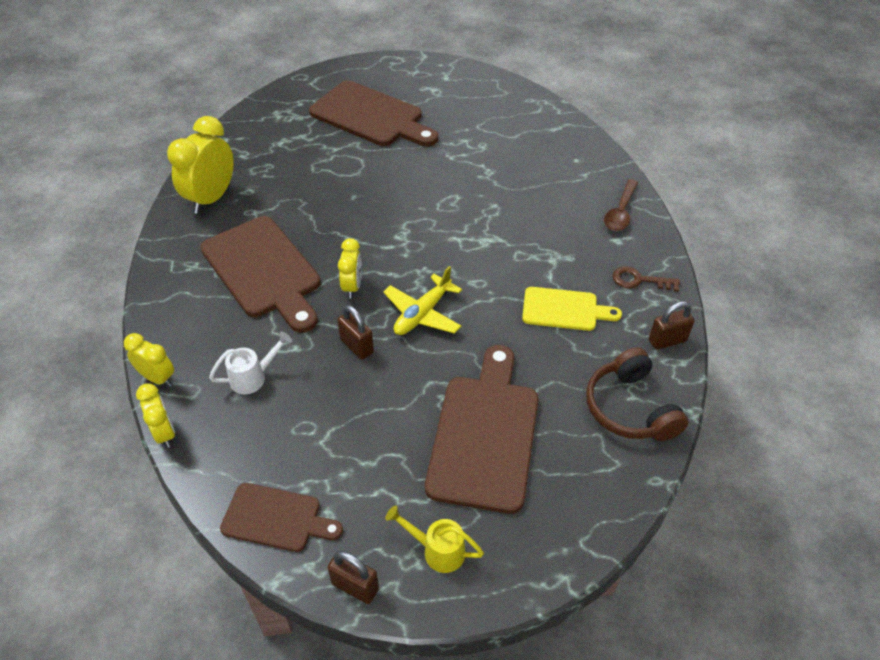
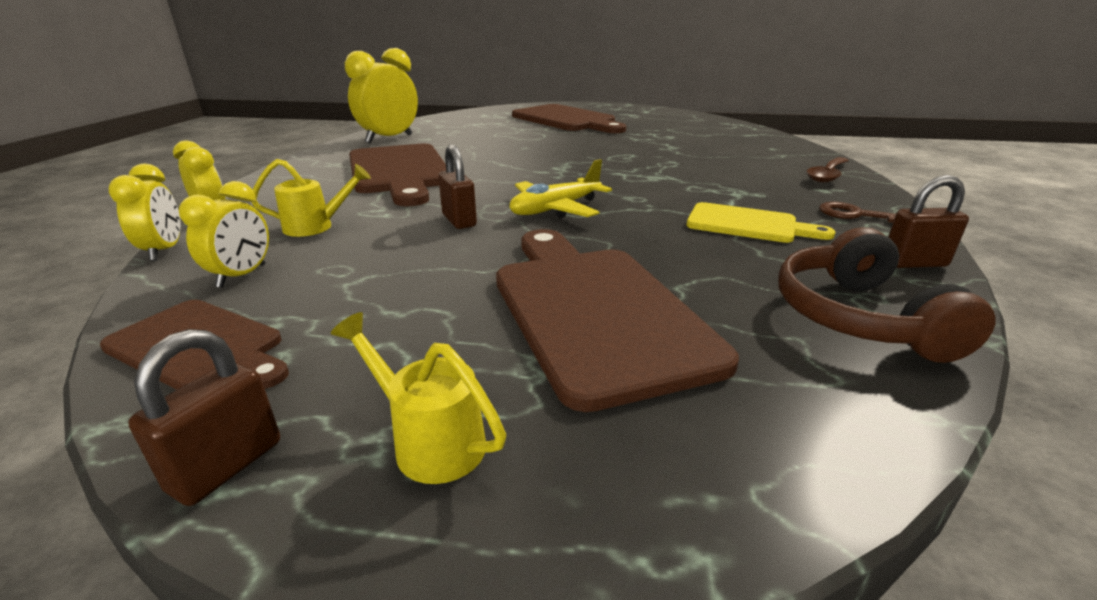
camera: 15 degrees right, 20 degrees down
(253, 377) = (316, 226): white watering can -> yellow watering can
(352, 287) = (485, 187): yellow clock -> yellow clock (242, 276)
(355, 586) = (227, 466): brown padlock -> brown padlock turned 75 degrees clockwise
(484, 434) = (594, 310): brown cutting board -> brown cutting board turned 45 degrees counterclockwise

